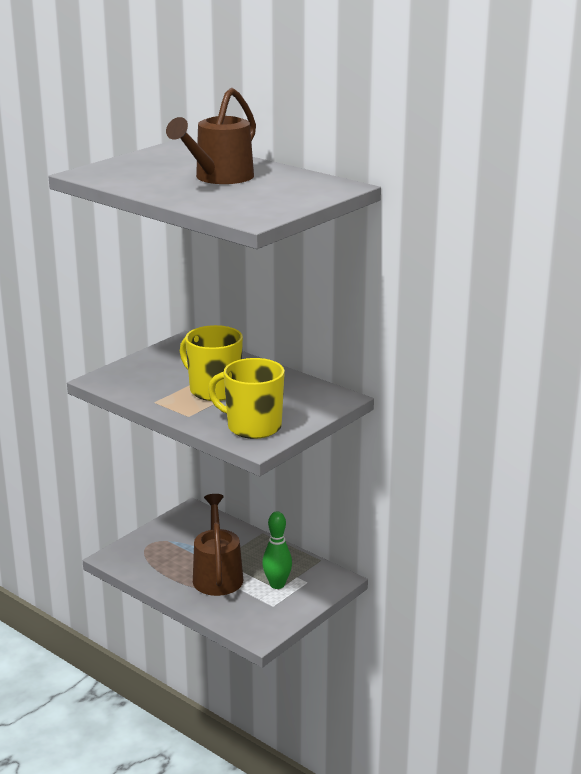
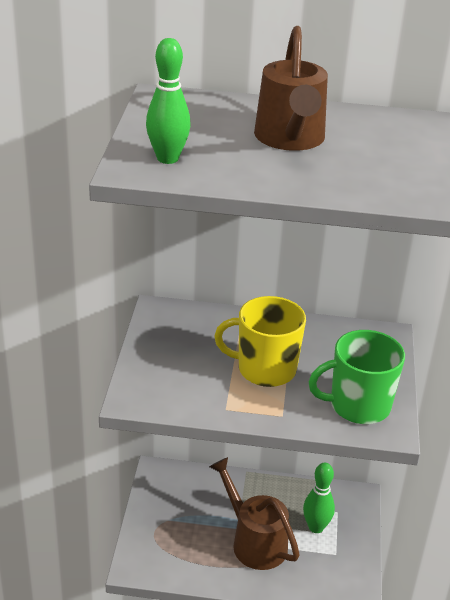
camera: 35 degrees left, 10 degrees up
(117, 173) = (167, 158): none -> green bowling pin
(252, 427) = (358, 406): yellow mug -> green mug

